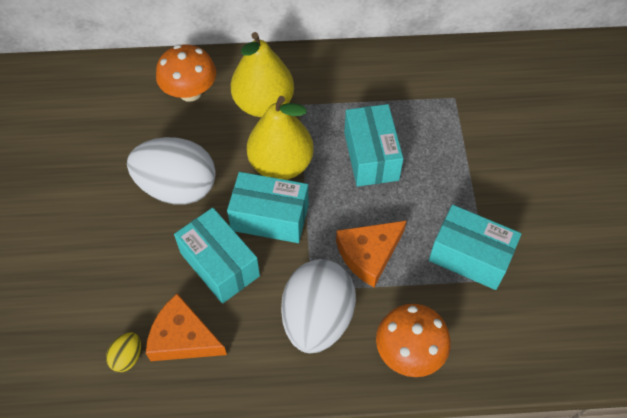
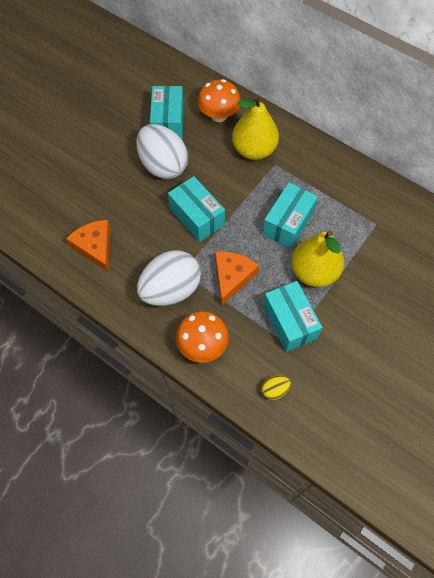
camera: 40 degrees right, 5 degrees up
(127, 357) = (60, 236): yellow egg -> yellow egg (274, 390)
(220, 264) = (147, 223): turquoise box -> turquoise box (168, 122)
(281, 164) = (231, 191): yellow pear -> yellow pear (314, 272)
(369, 254) = (232, 277): orange cheese -> orange cheese turned 105 degrees clockwise

